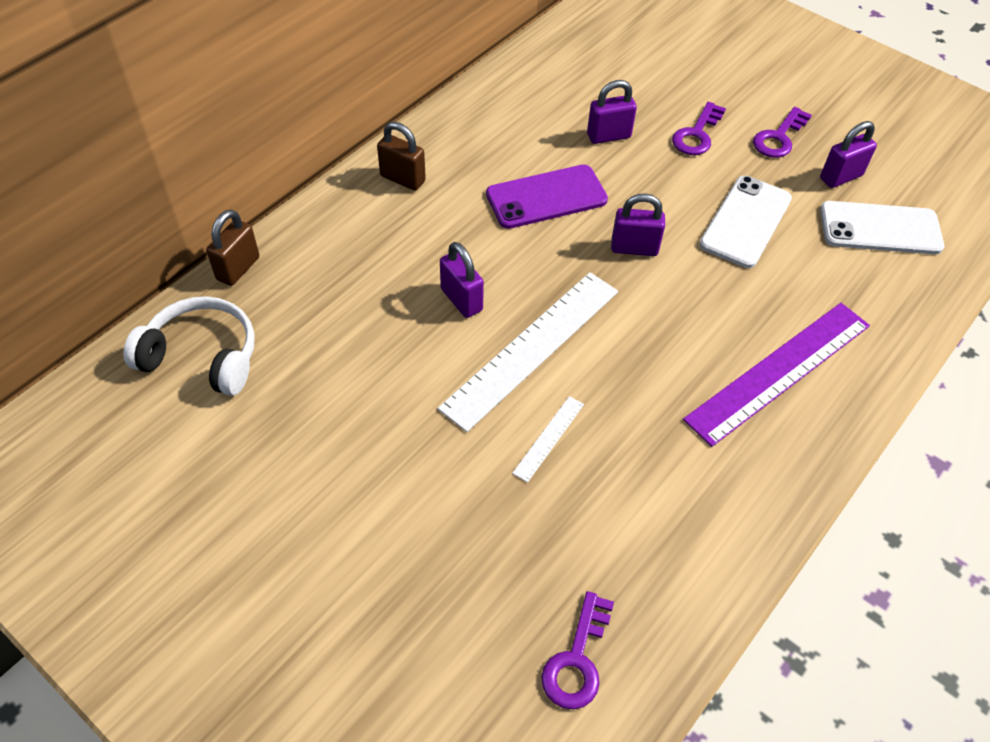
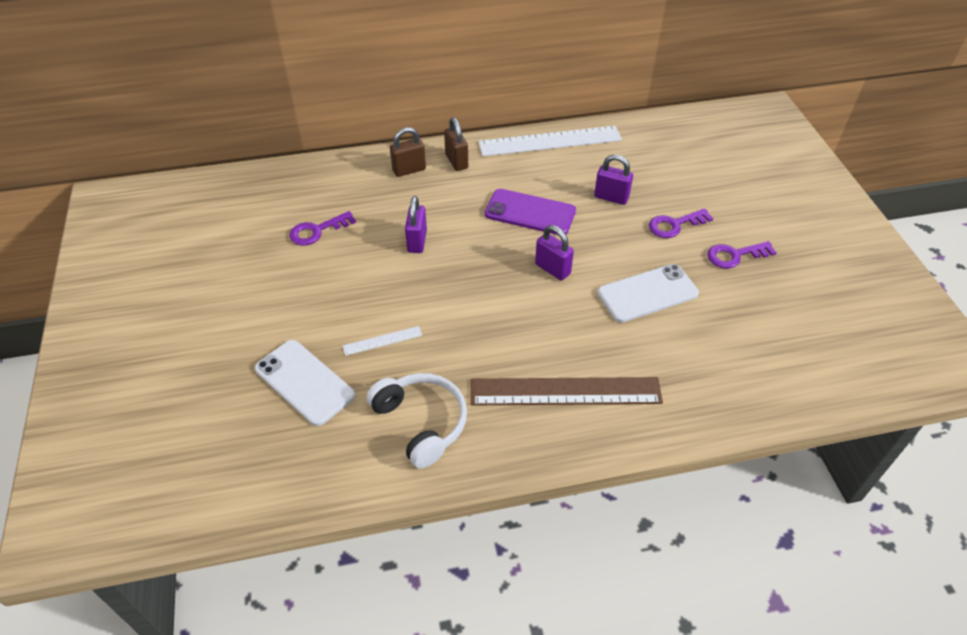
camera: 40 degrees right, 5 degrees down
(202, 357) = (259, 197): white headphones -> white headphones (421, 423)
(238, 268) = (321, 164): brown padlock -> brown padlock (409, 170)
(531, 348) = (427, 288): white ruler -> white ruler (550, 141)
(577, 659) = (269, 460): purple key -> purple key (317, 231)
(779, 371) = (565, 392): purple ruler -> brown ruler
(840, 177) = (754, 303): purple padlock -> none
(880, 228) = (746, 350): white phone -> white phone (304, 382)

